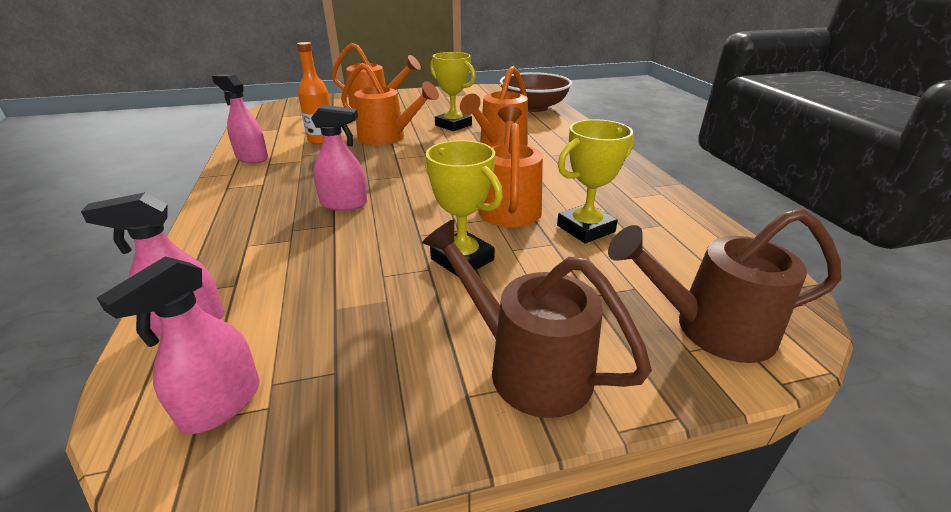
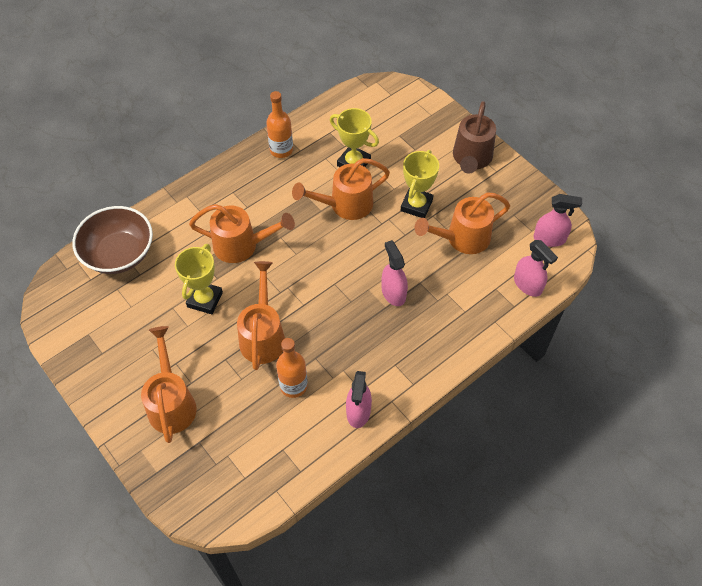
camera: 115 degrees left, 25 degrees up
(356, 283) = (462, 238): none -> orange watering can
(635, 186) = (281, 150): none -> orange bottle
(710, 328) = (413, 109): brown watering can -> none

